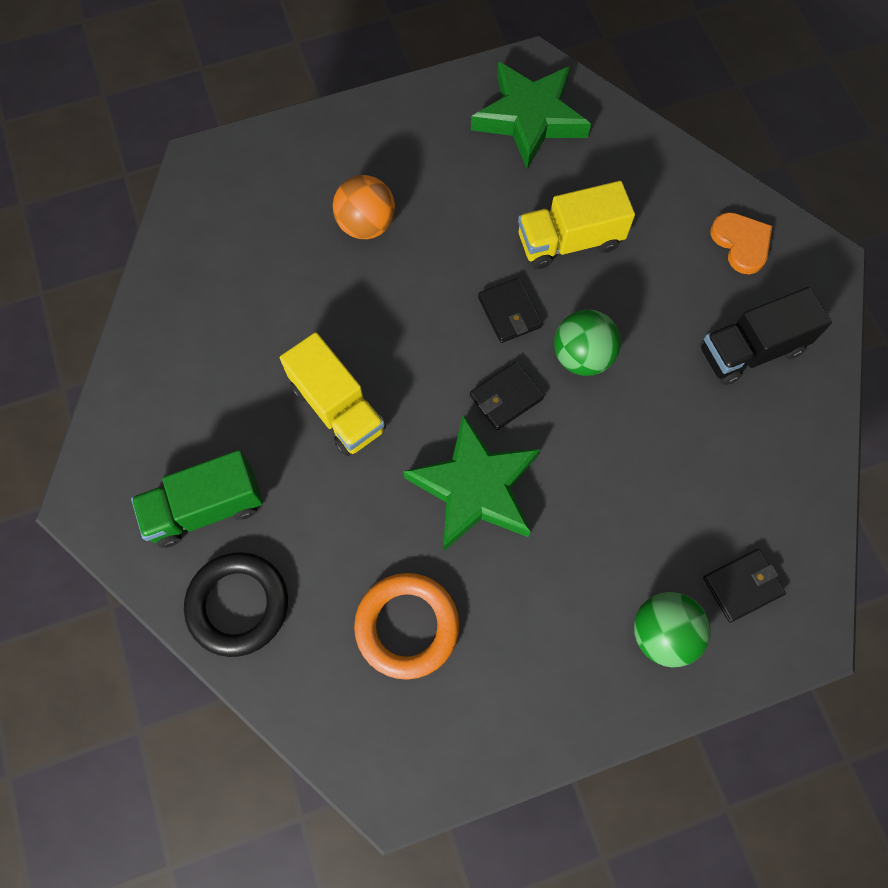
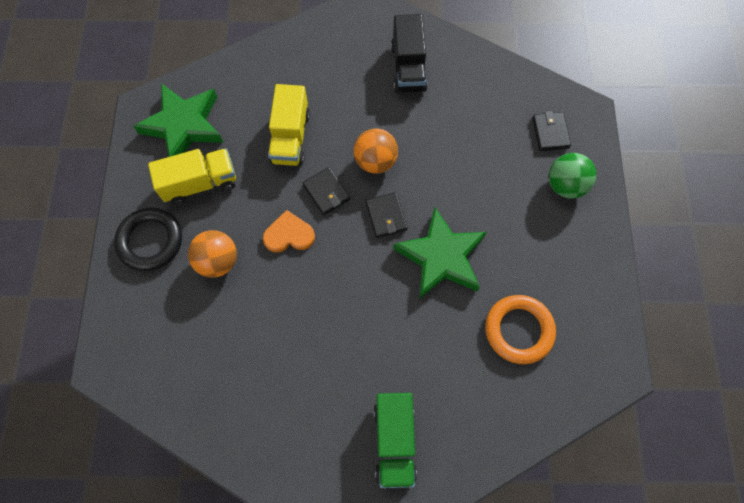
camera: 70 degrees left, 0 degrees up
(238, 605) = (471, 437): black ring -> black ring (150, 241)
(338, 408) = (353, 326): yellow truck -> yellow truck (200, 183)
(509, 312) = (326, 192): black wallet -> black wallet turned 60 degrees clockwise
(582, 356) = (375, 161): green ball -> orange ball
(741, 243) = (335, 43): orange heart -> orange heart (289, 235)

